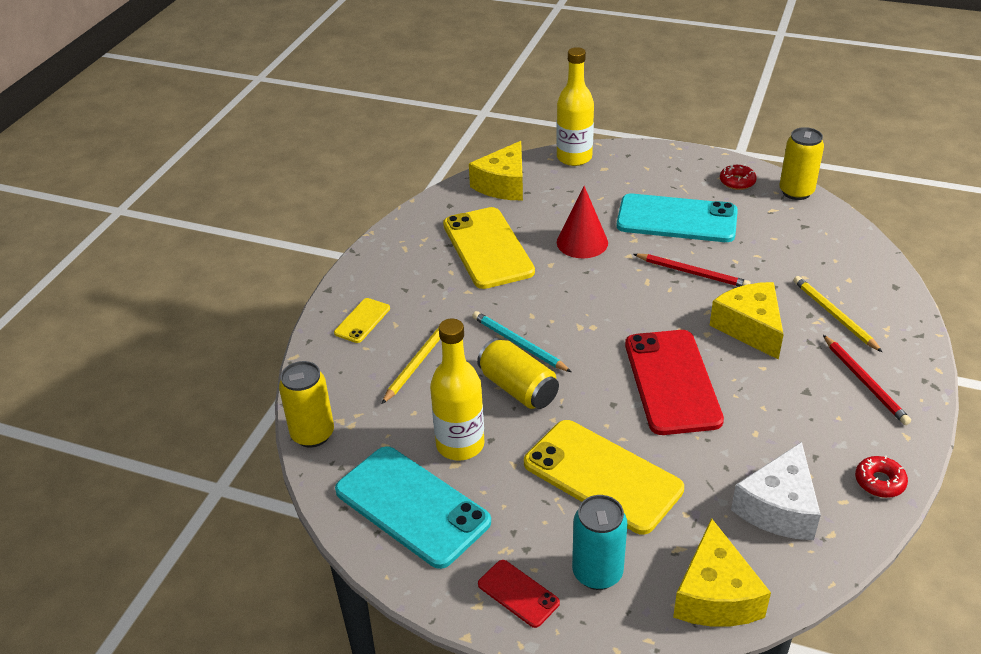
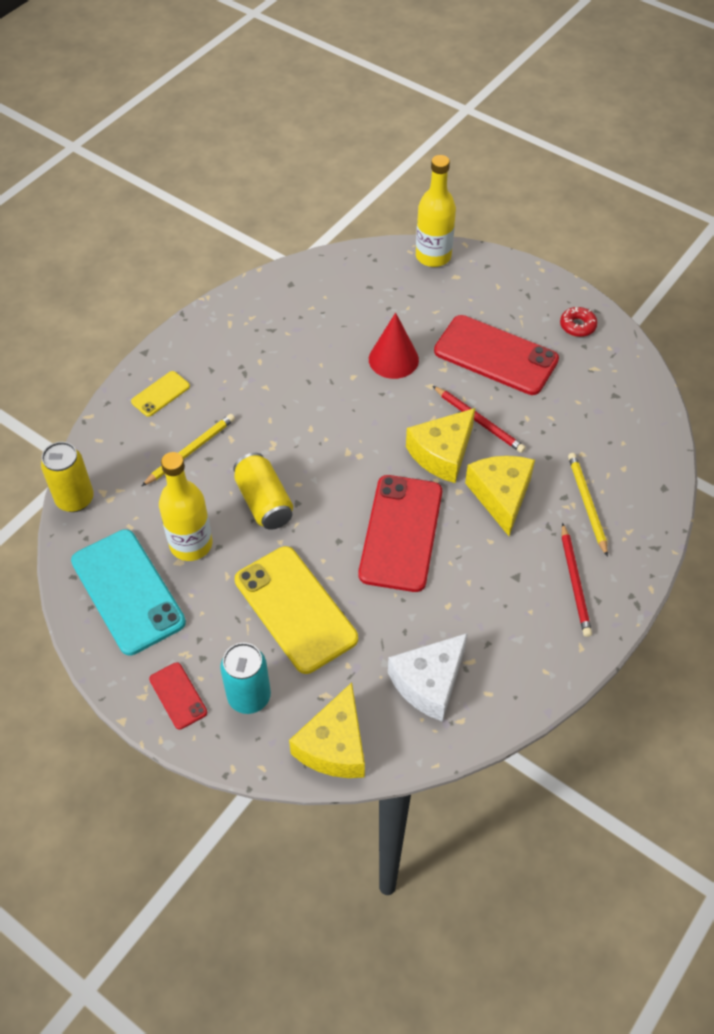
camera: 15 degrees right, 15 degrees up
(487, 248) = (304, 343): yellow phone -> none
(503, 185) = (351, 272): yellow cheese -> yellow cheese (442, 454)
(518, 344) = (285, 456): turquoise pencil -> none
(677, 219) = (495, 355): turquoise phone -> red phone
(796, 192) = (629, 353): yellow can -> none
(879, 482) = (530, 684): red donut -> none

